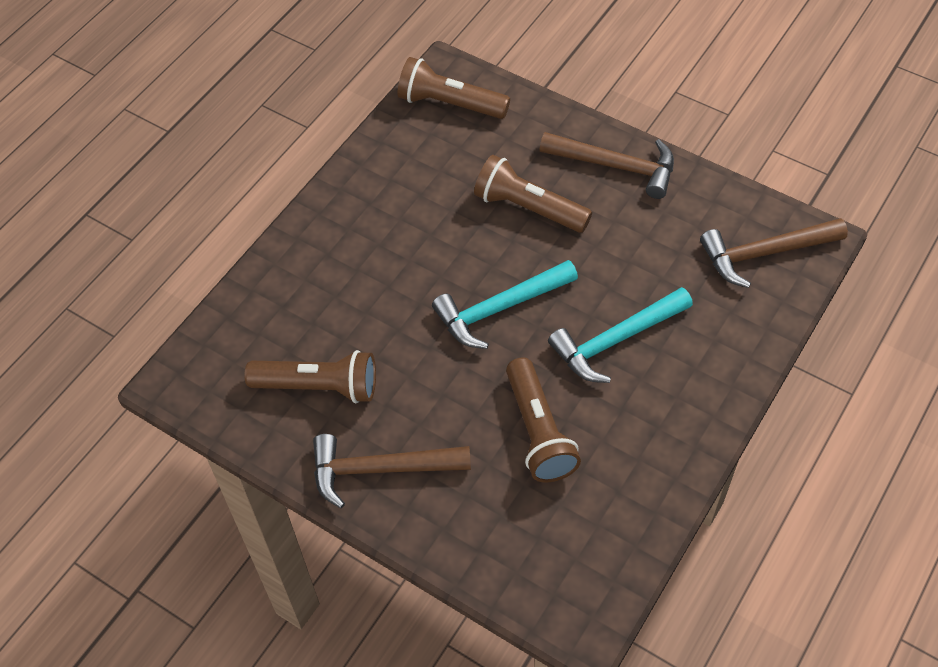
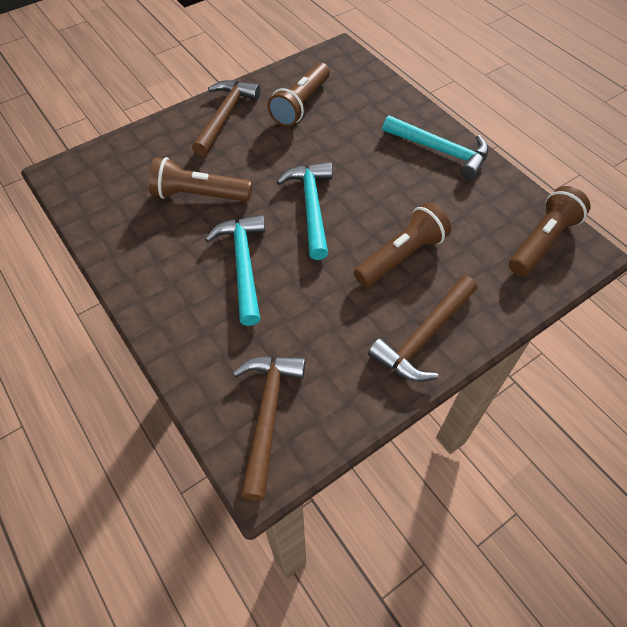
camera: 110 degrees right, 0 degrees up
(348, 214) = (440, 151): none -> turquoise hammer

